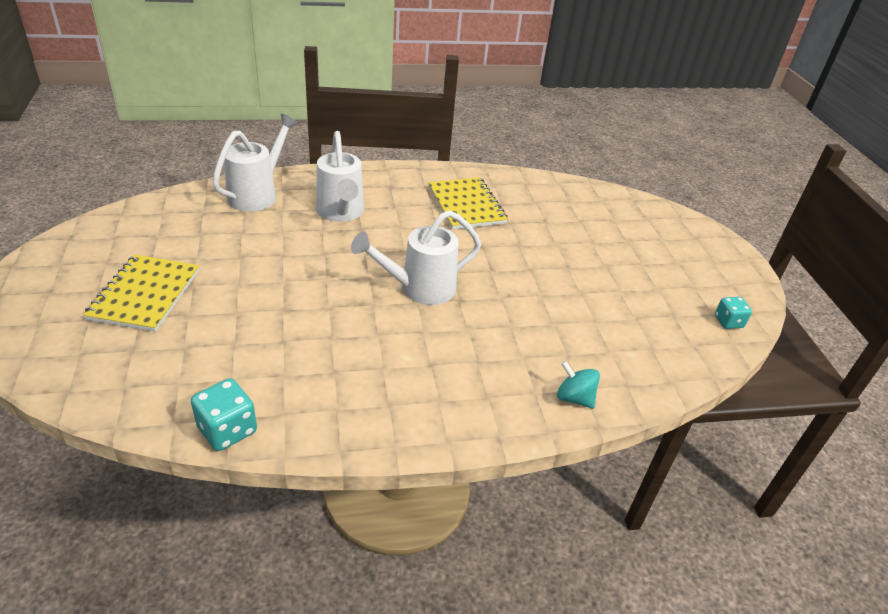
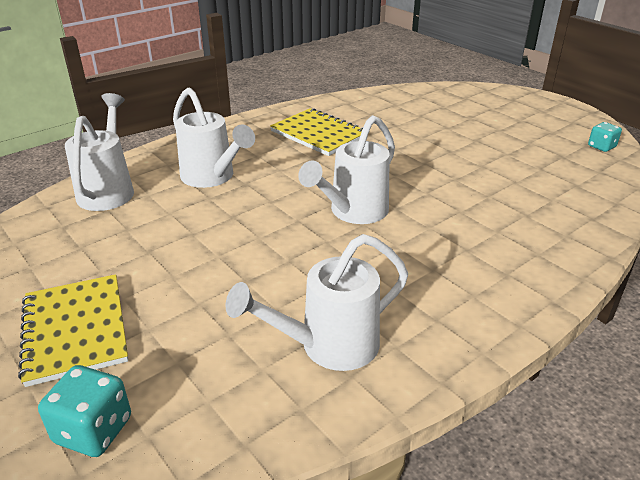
camera: 25 degrees left, 5 degrees down
(227, 430) = (312, 421): turquoise dice -> turquoise dice (93, 430)
(291, 385) = (329, 346): none -> white watering can
(574, 398) = (570, 244): turquoise spinning top -> none

